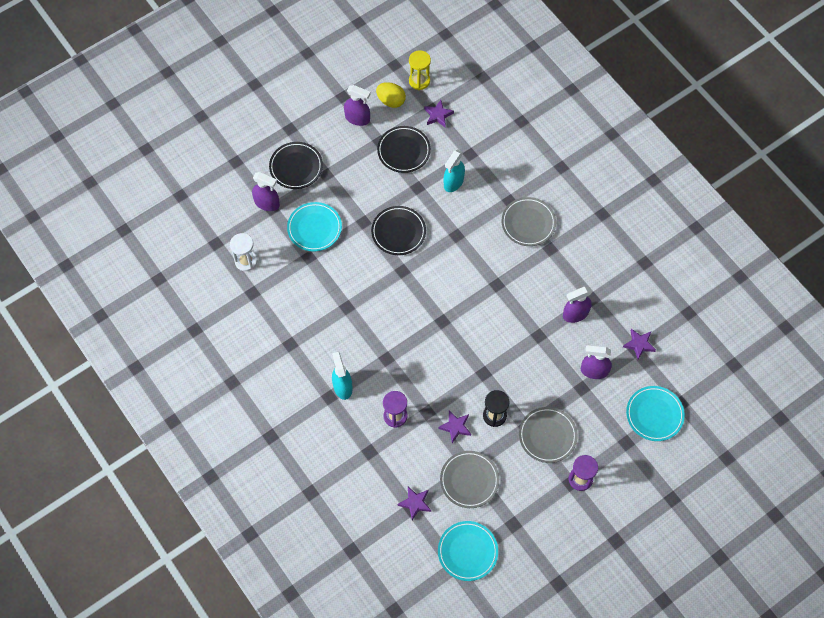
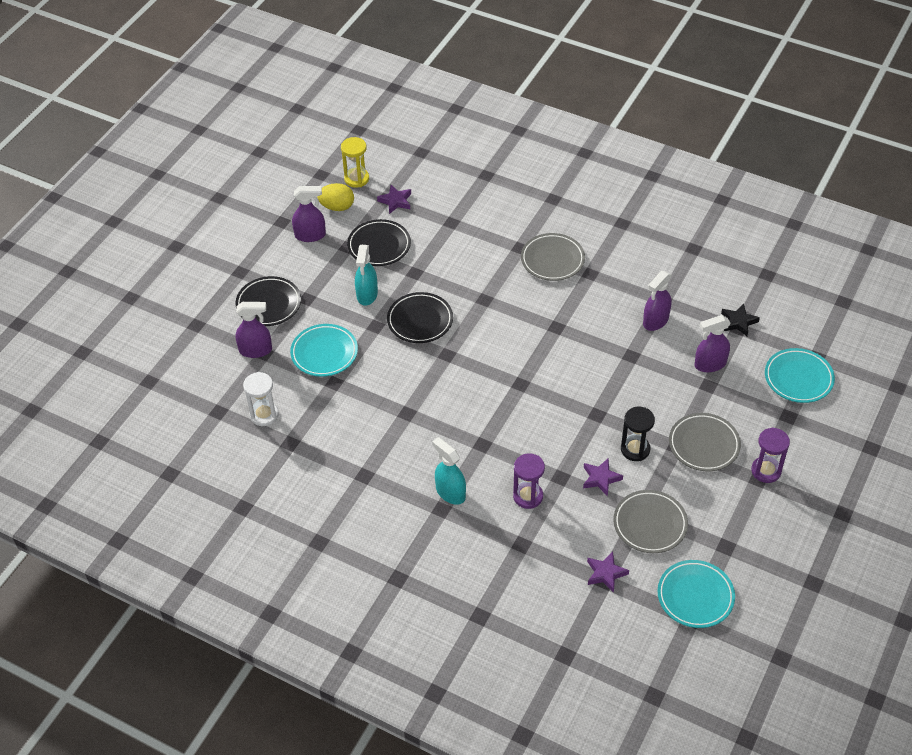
camera: 25 degrees left, 15 degrees down
(453, 182) = (450, 253): turquoise spray bottle -> turquoise spray bottle (367, 295)
(639, 344) = (738, 322): purple star -> black star

